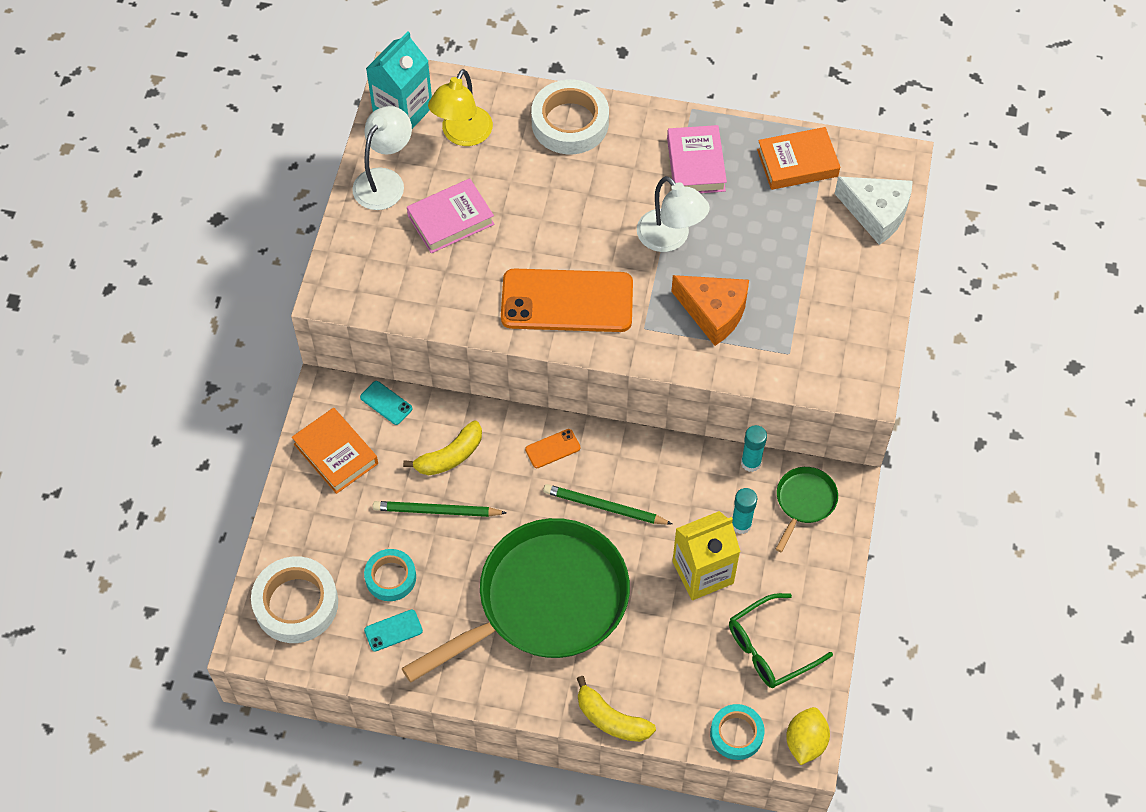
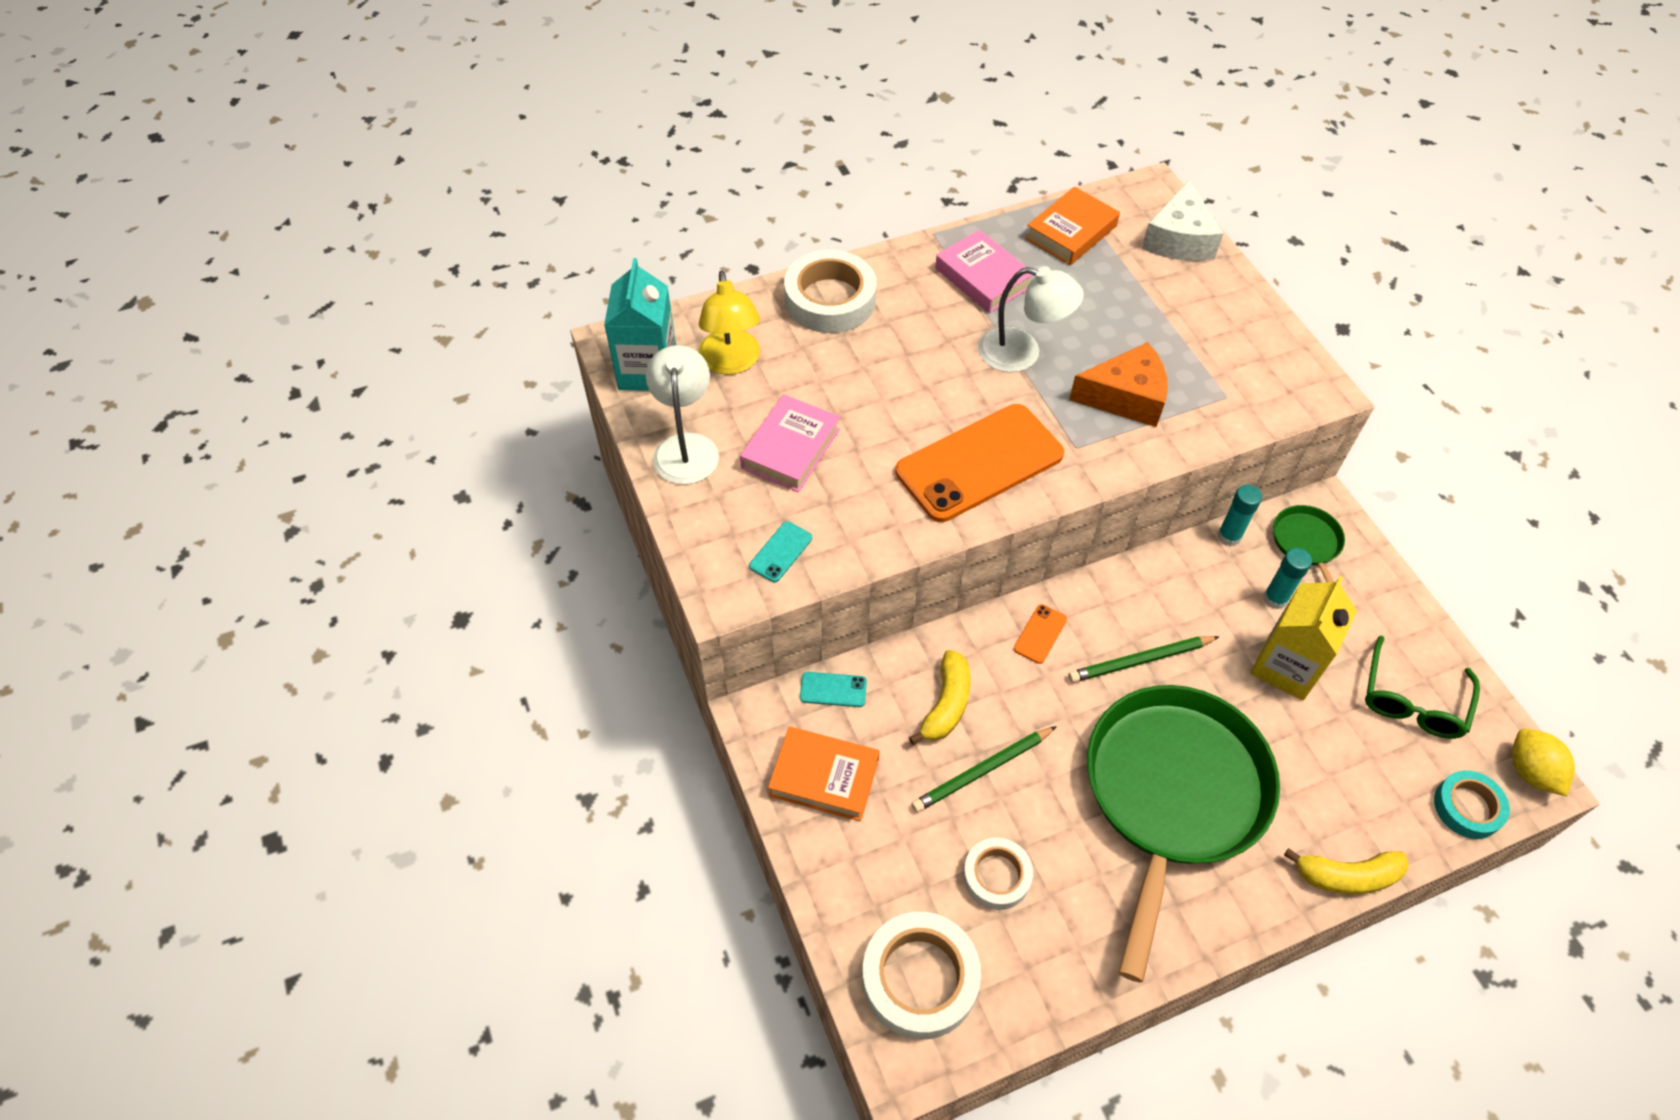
camera: 35 degrees left, 5 degrees down
(390, 577) = (996, 876): turquoise tape -> white tape
(393, 630) = (1050, 935): turquoise phone -> turquoise phone (781, 552)
(876, 213) = (1178, 239): white cheese -> white cheese turned 105 degrees clockwise

